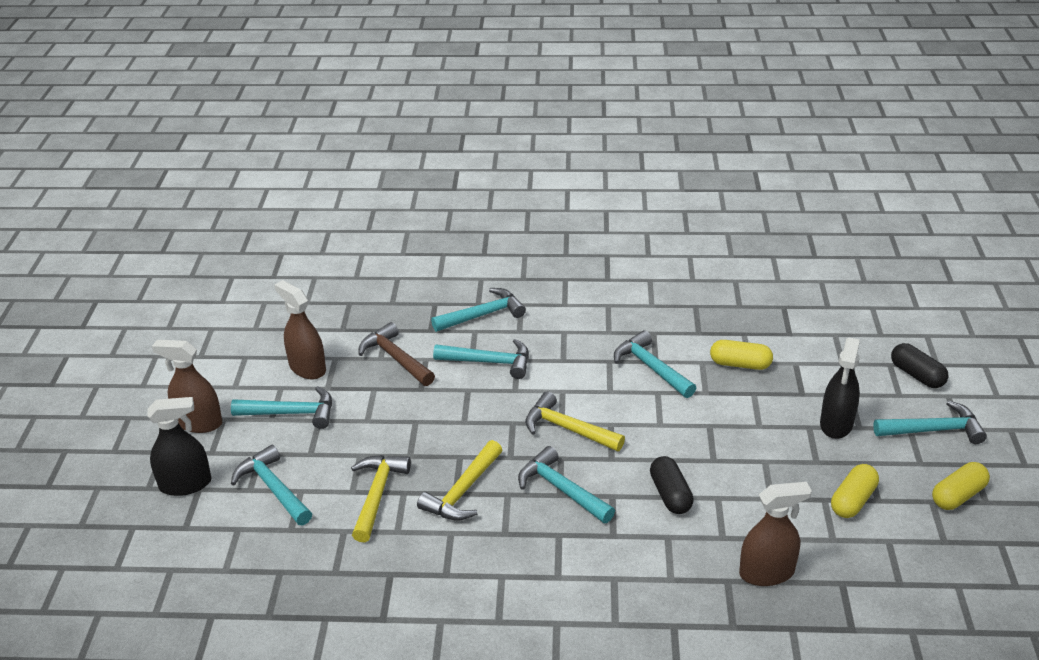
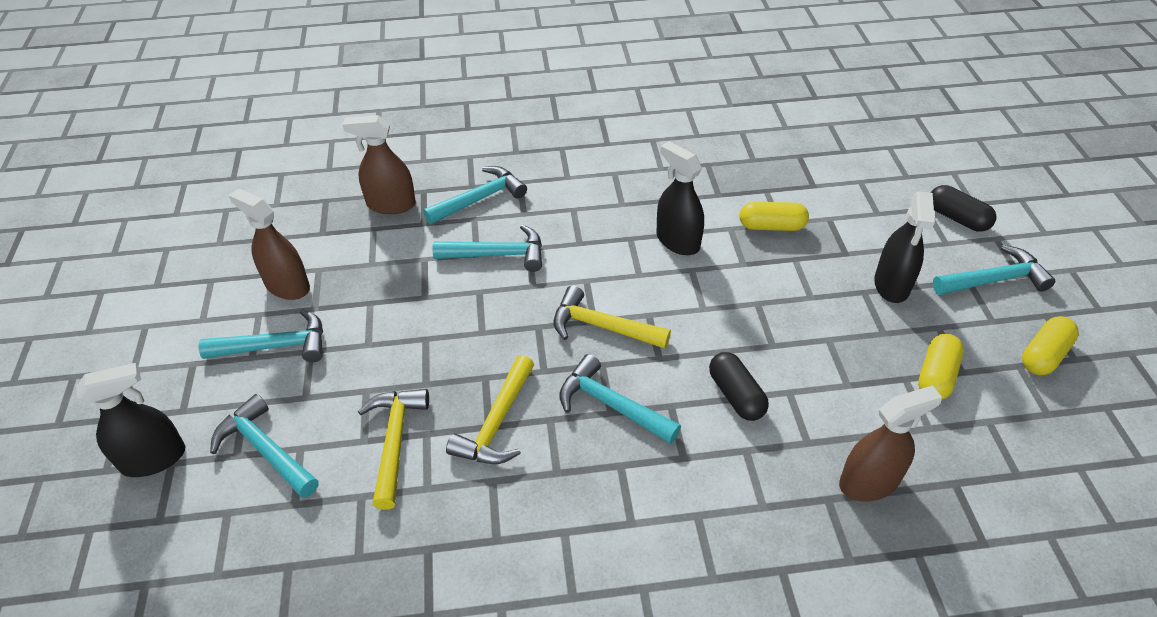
camera: 10 degrees left, 10 degrees up
(199, 423) = (163, 373): brown spray bottle -> brown spray bottle (391, 204)
(395, 358) = (389, 262): brown hammer -> none
(651, 367) = (677, 241): turquoise hammer -> black spray bottle

